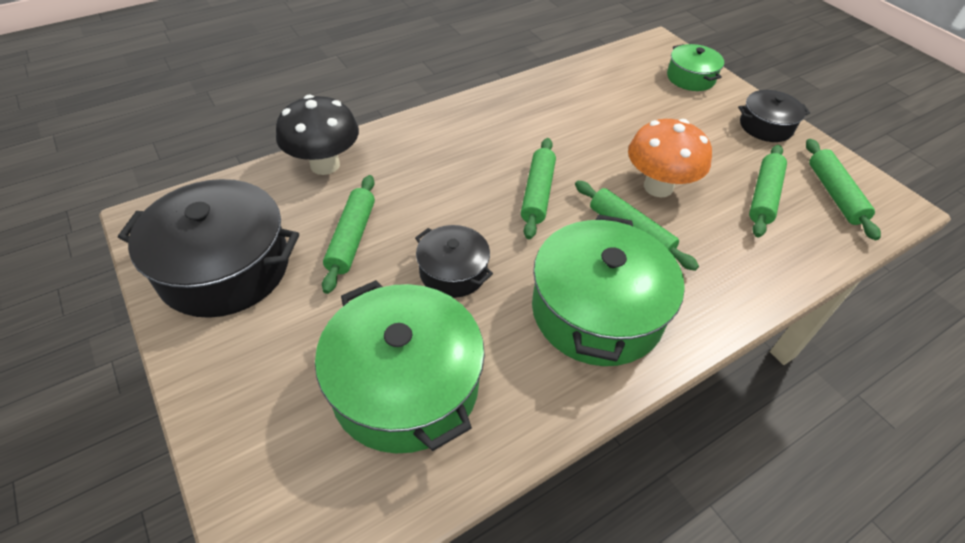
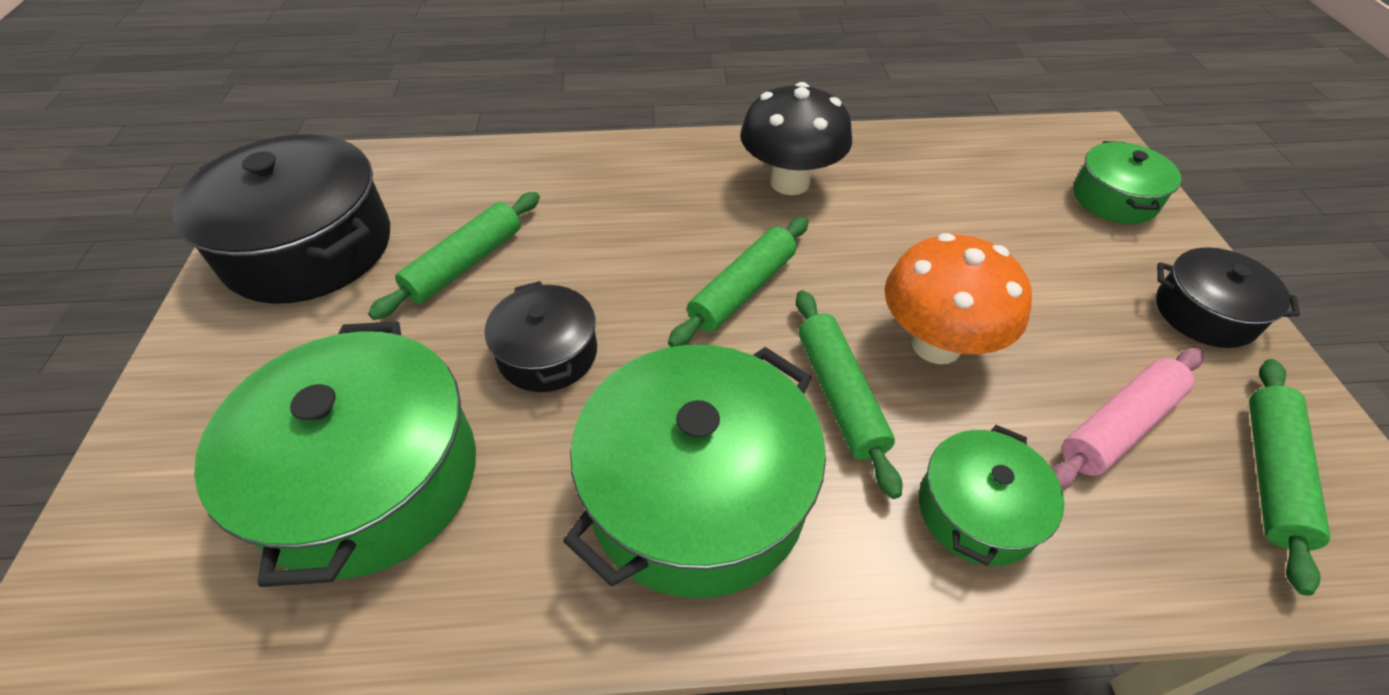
camera: 30 degrees right, 0 degrees up
(325, 165) = (508, 166): black mushroom -> black mushroom (790, 182)
(730, 261) = (977, 511): none -> green pot
(764, 196) = (1119, 426): green rolling pin -> pink rolling pin

